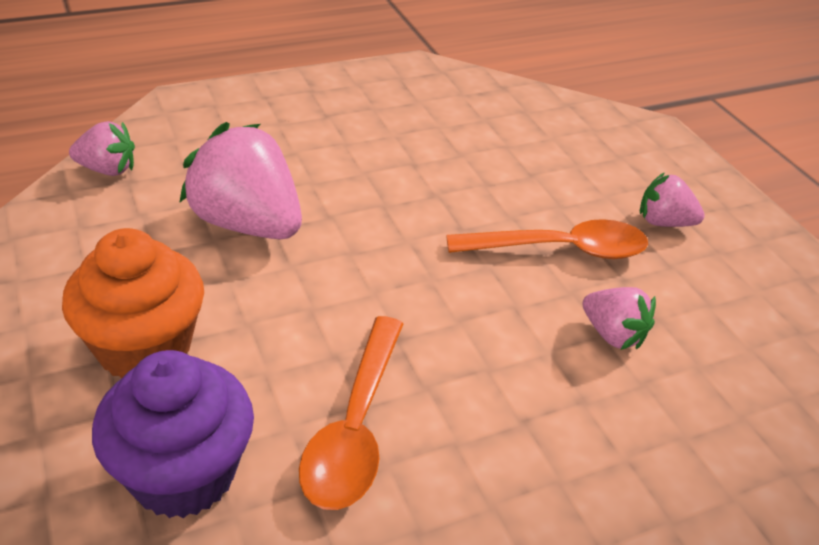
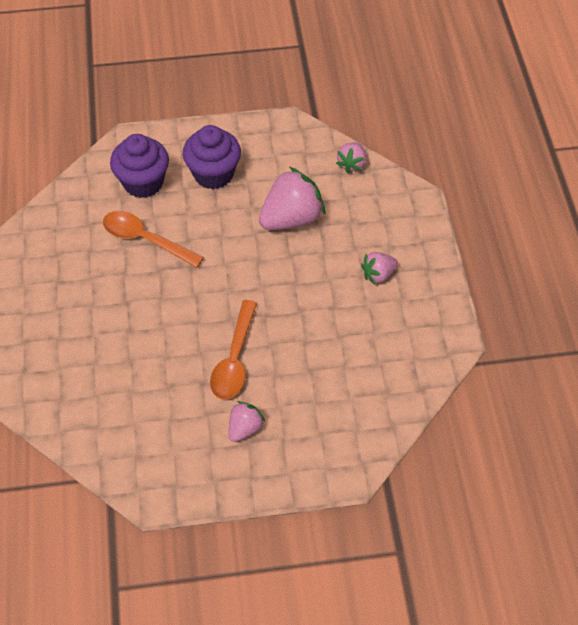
camera: 110 degrees right, 15 degrees up
(145, 348) = (213, 174): orange cupcake -> purple cupcake
(612, 334) = (164, 359): pink strawberry -> pink strawberry (378, 274)

